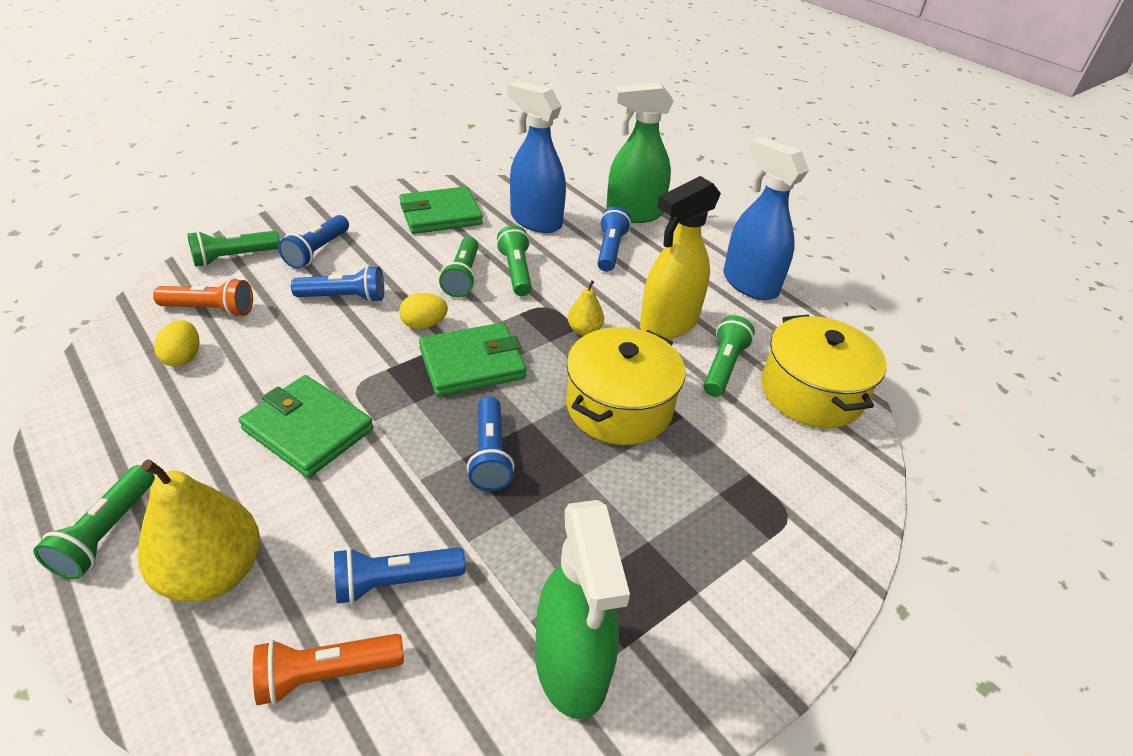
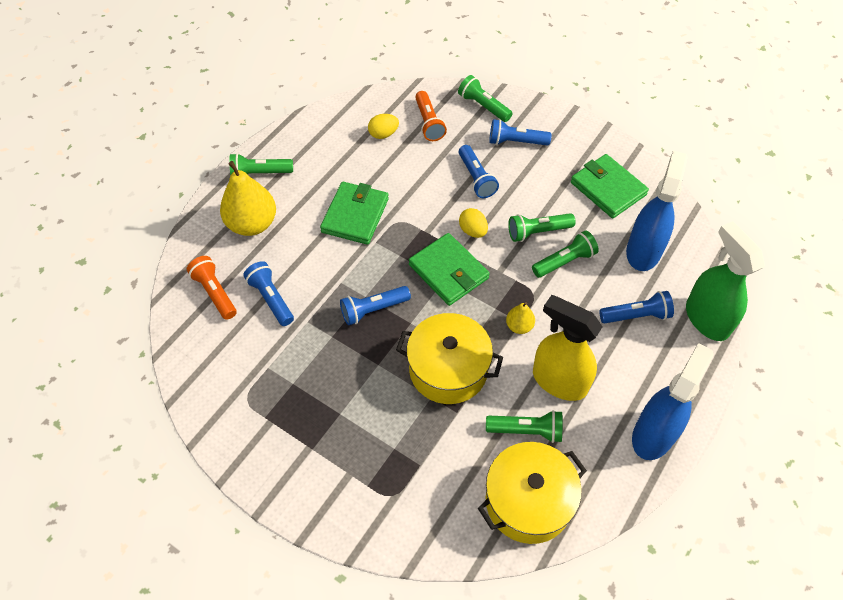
camera: 75 degrees right, 15 degrees up
(571, 667) = (246, 395): green spray bottle -> none

